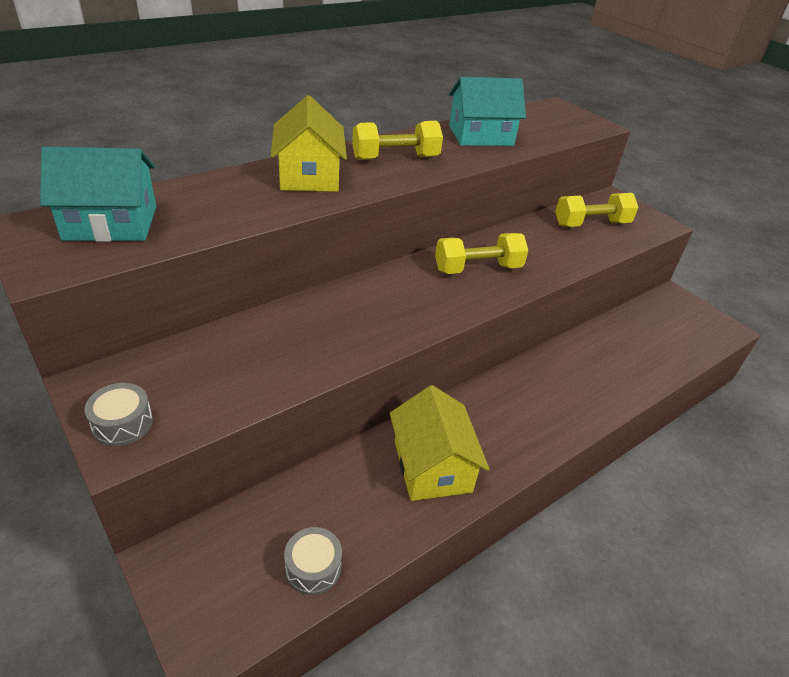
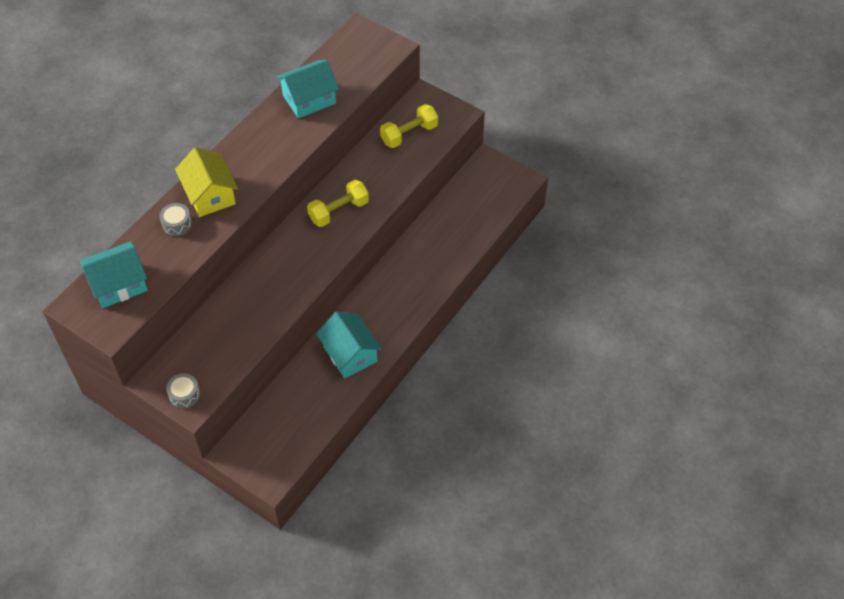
camera: 15 degrees left, 15 degrees up
(313, 567) = (306, 430): grey drum -> grey drum (177, 224)
(395, 158) = (258, 152): yellow dumbbell -> none
(432, 466) = (350, 354): yellow house -> turquoise house

